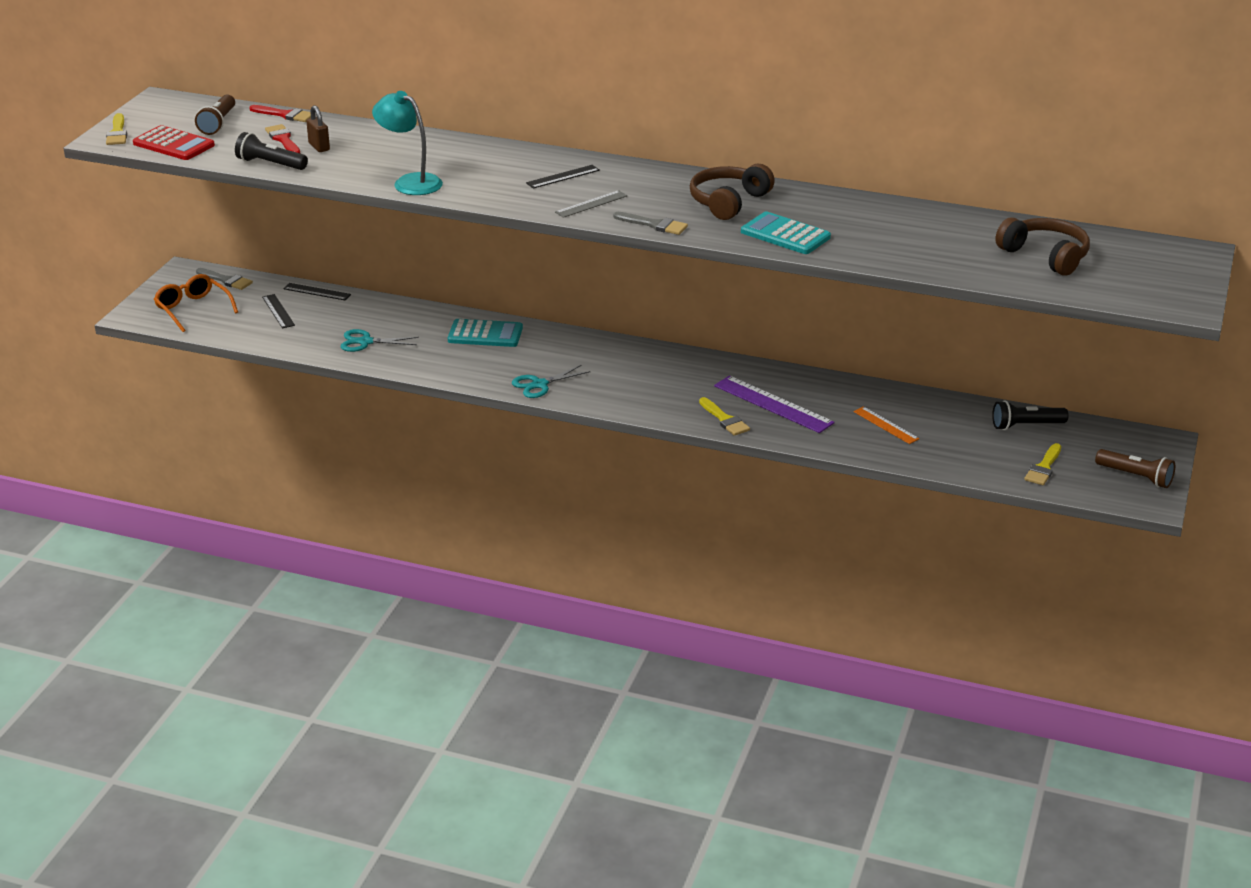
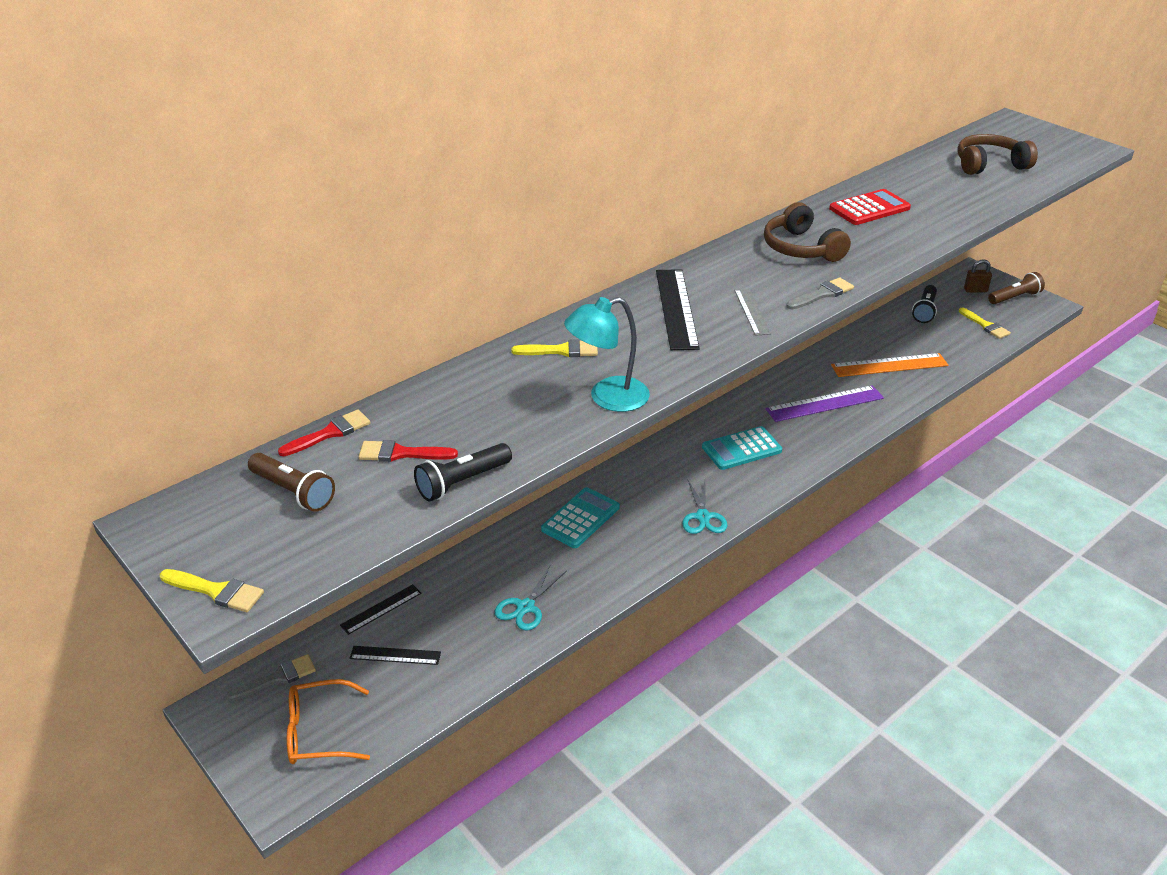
camera: 60 degrees left, 5 degrees up
(173, 144) = (316, 547): red calculator -> red calculator (869, 208)
(319, 147) = (451, 433): brown padlock -> brown padlock (975, 290)
(563, 177) = (676, 308): black ruler -> black ruler, size x1.75
(725, 419) = (833, 435): yellow brush -> yellow brush (561, 350)
(785, 234) = (885, 244): turquoise calculator -> turquoise calculator (741, 449)
(886, 425) = (889, 365): orange ruler -> orange ruler, size x1.75

